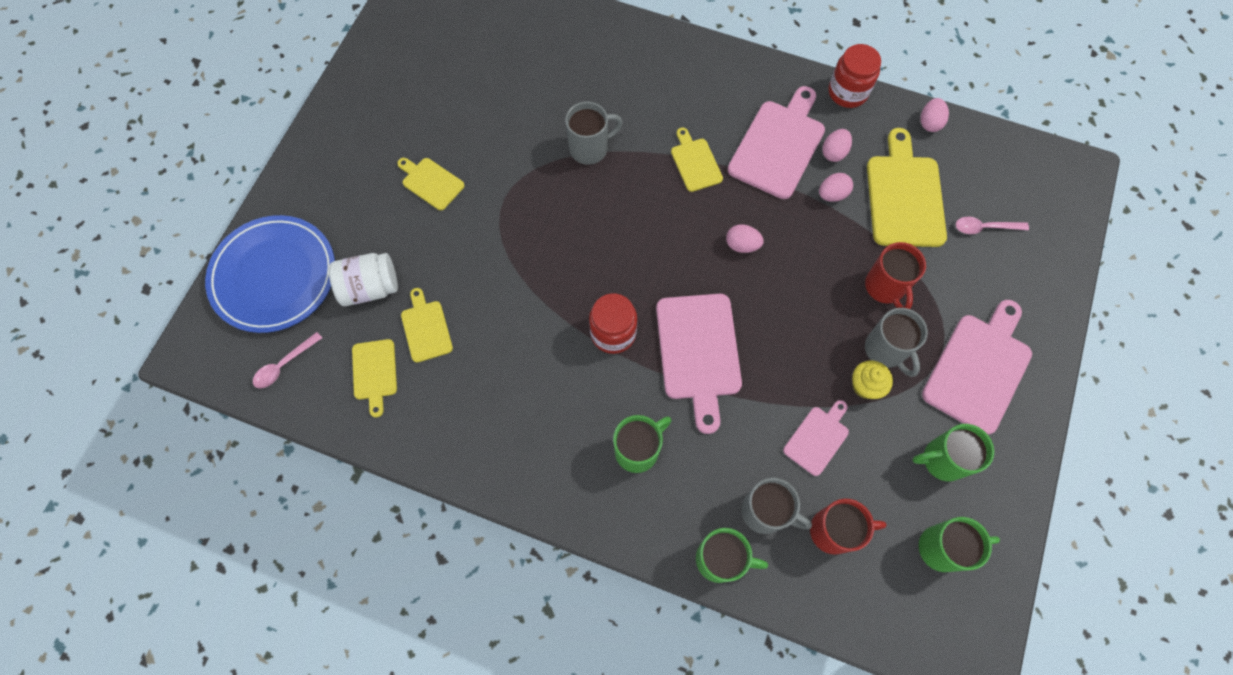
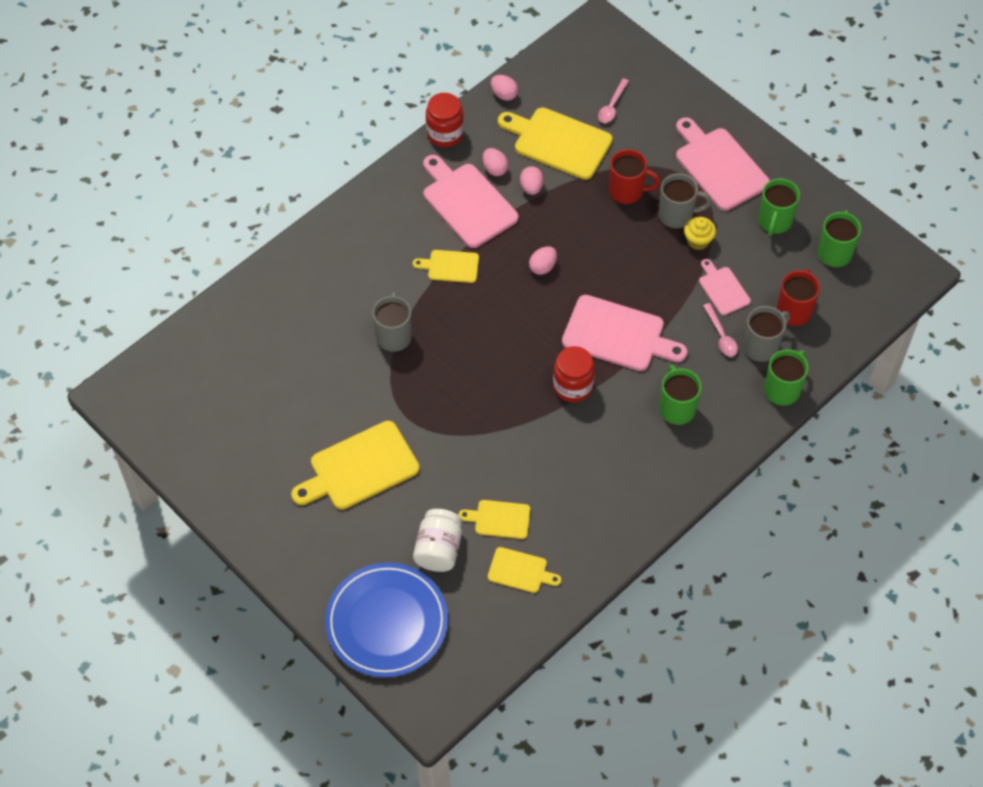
camera: 65 degrees left, 10 degrees down
(284, 365) = (478, 639): pink spoon -> pink spoon (721, 335)
(431, 182) = (359, 468): yellow cutting board -> yellow cutting board, size x1.83

